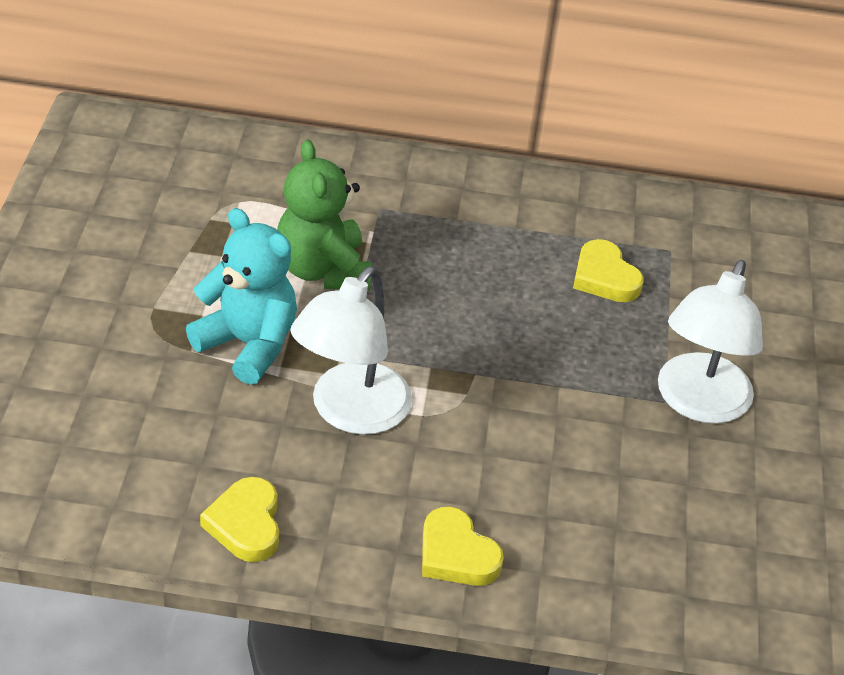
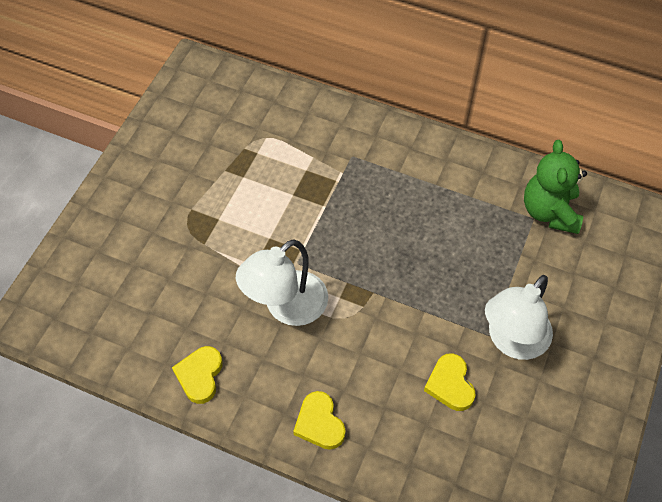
camera: 20 degrees right, 15 degrees up
(248, 344) = (239, 246): turquoise teddy bear -> none
(323, 270) = (302, 198): green teddy bear -> green teddy bear (549, 211)
(604, 277) = (482, 232): yellow heart -> yellow heart (450, 384)

